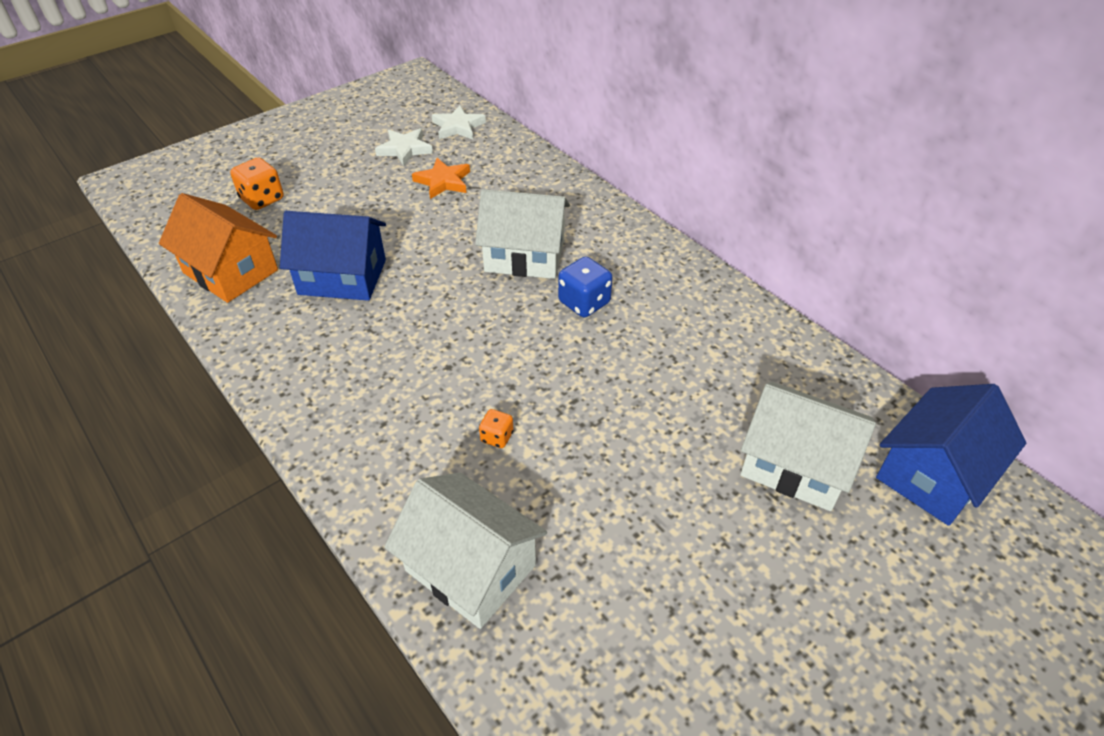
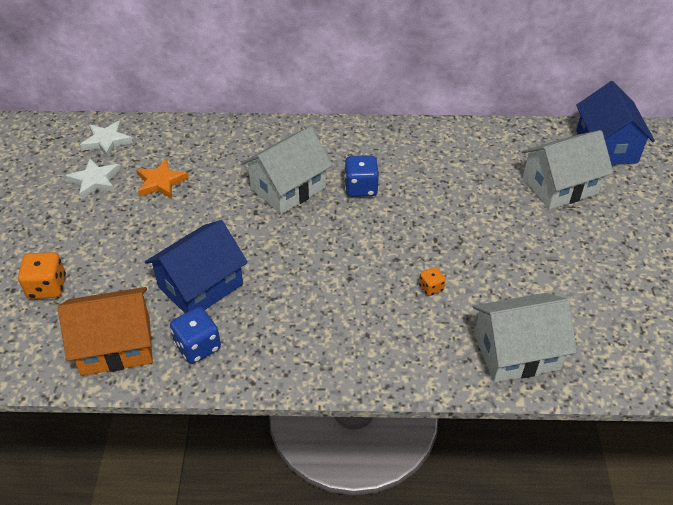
camera: 50 degrees left, 0 degrees up
(269, 318) = (198, 346): none -> blue dice

